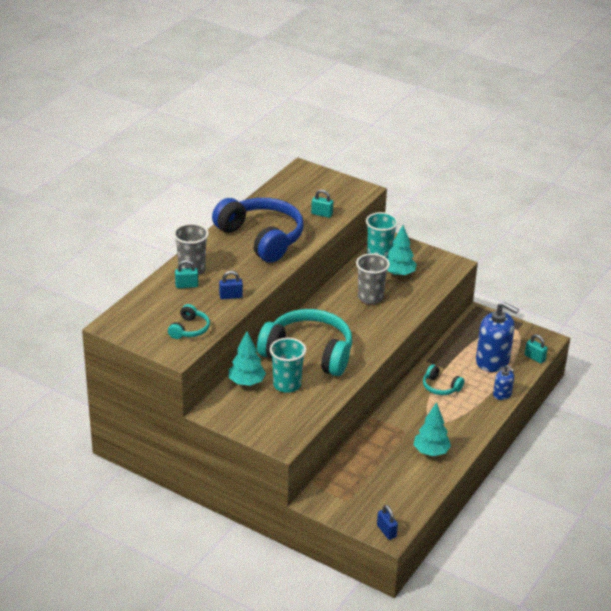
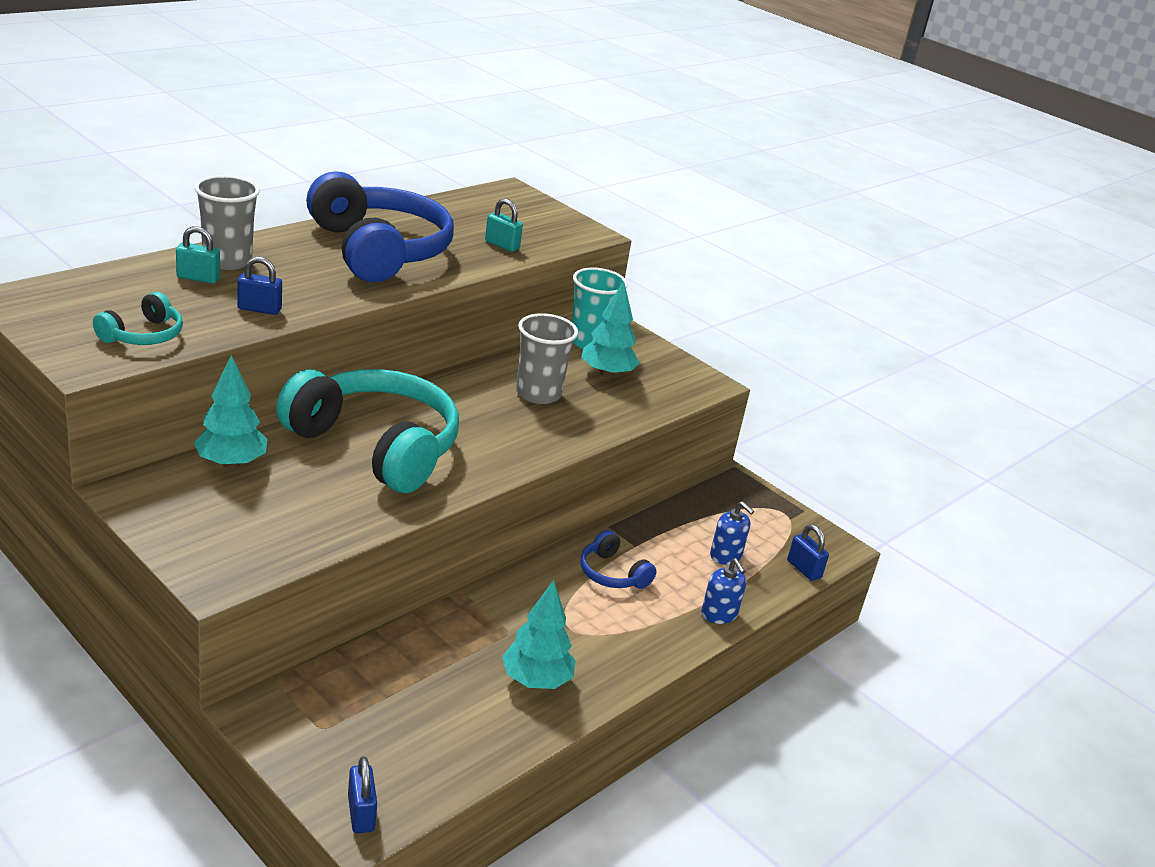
camera: 10 degrees right, 5 degrees down
(287, 385) = (300, 484): turquoise cup -> none
(440, 387) = (612, 573): turquoise headphones -> blue headphones
(492, 361) = (725, 555): blue soap dispenser -> blue soap dispenser, size x0.50
(534, 358) = (804, 569): turquoise padlock -> blue padlock

